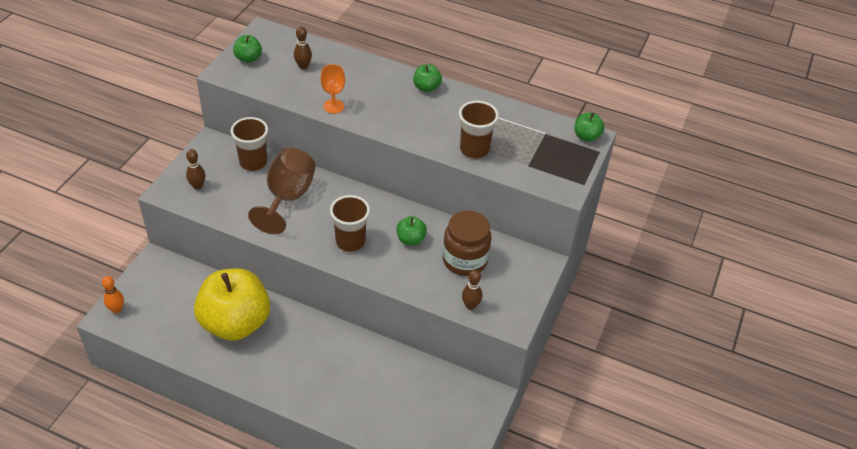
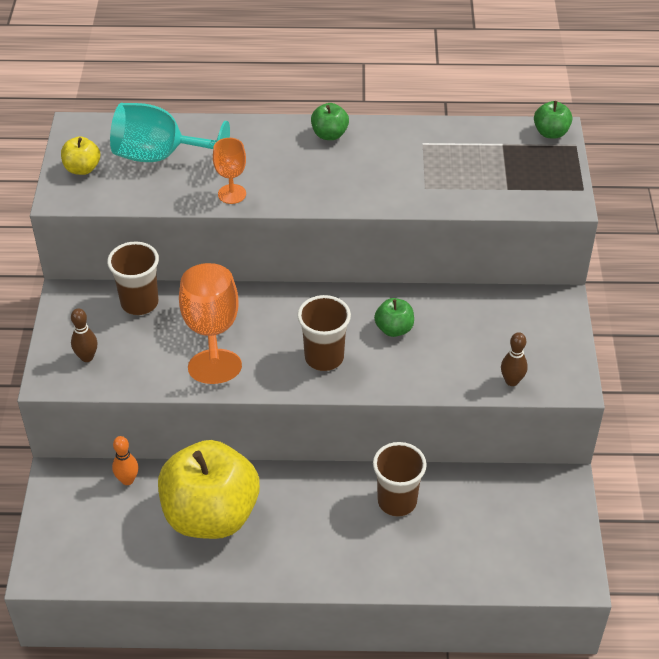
camera: 20 degrees left, 0 degrees up
(116, 309) = (45, 557): orange bowling pin -> orange bowling pin (127, 480)
(248, 58) = (82, 169): green apple -> yellow apple
(287, 197) = (211, 331): brown goblet -> orange goblet
(303, 66) = (160, 156): brown bowling pin -> turquoise goblet
(465, 260) = (472, 331): brown jar -> none
(474, 150) = (435, 191): brown cup -> brown cup (397, 501)

